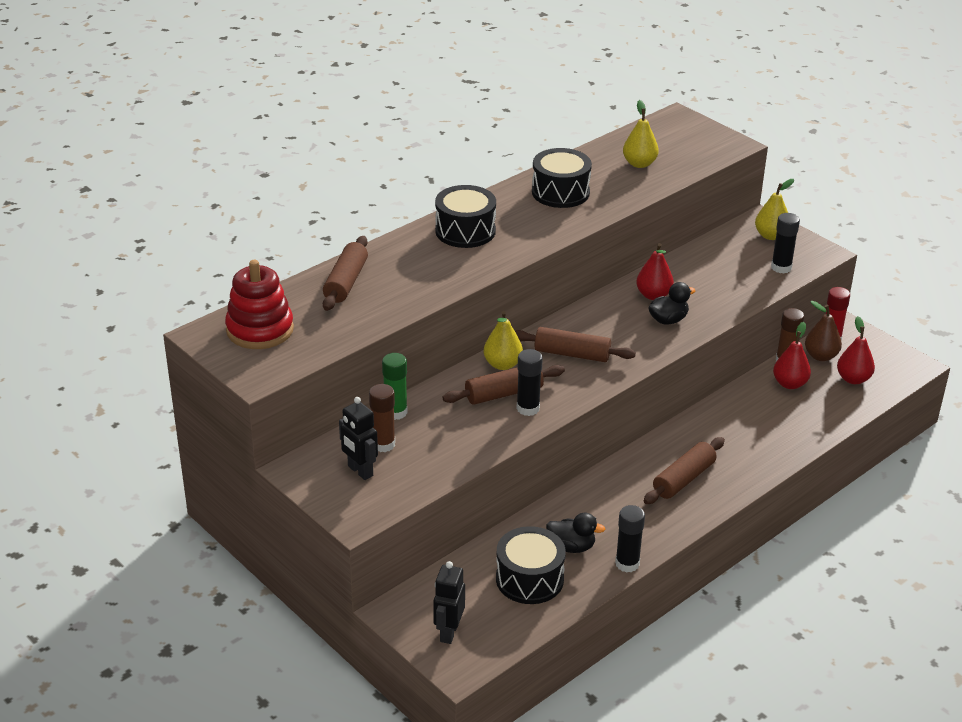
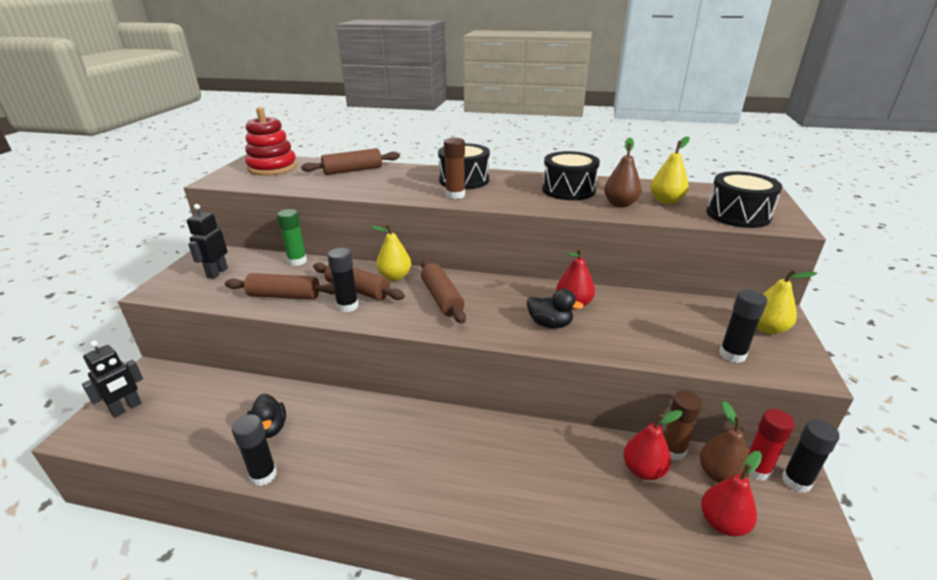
camera: 55 degrees right, 5 degrees down
(383, 444) = (255, 269): brown glue stick -> brown glue stick (455, 195)
(448, 632) = (127, 408): black robot -> black robot turned 150 degrees clockwise
(529, 579) = (213, 423): black drum -> black drum (738, 215)
(620, 186) = (620, 204): none -> brown pear
(683, 479) = (417, 458): brown rolling pin -> brown rolling pin (284, 296)
(852, 331) = (796, 481): none -> black glue stick

